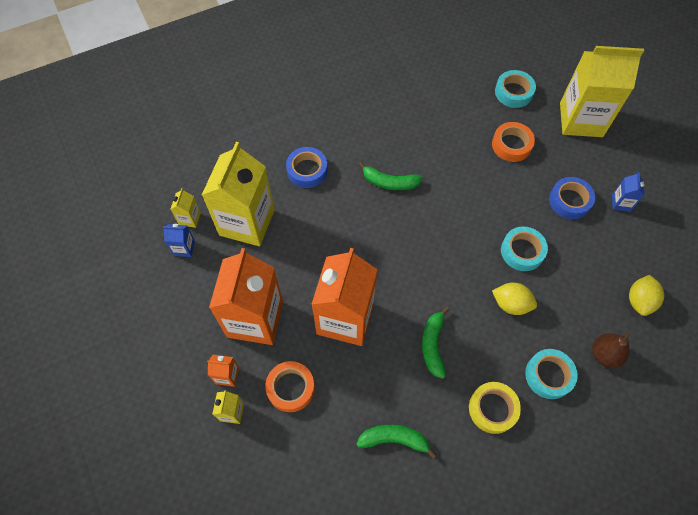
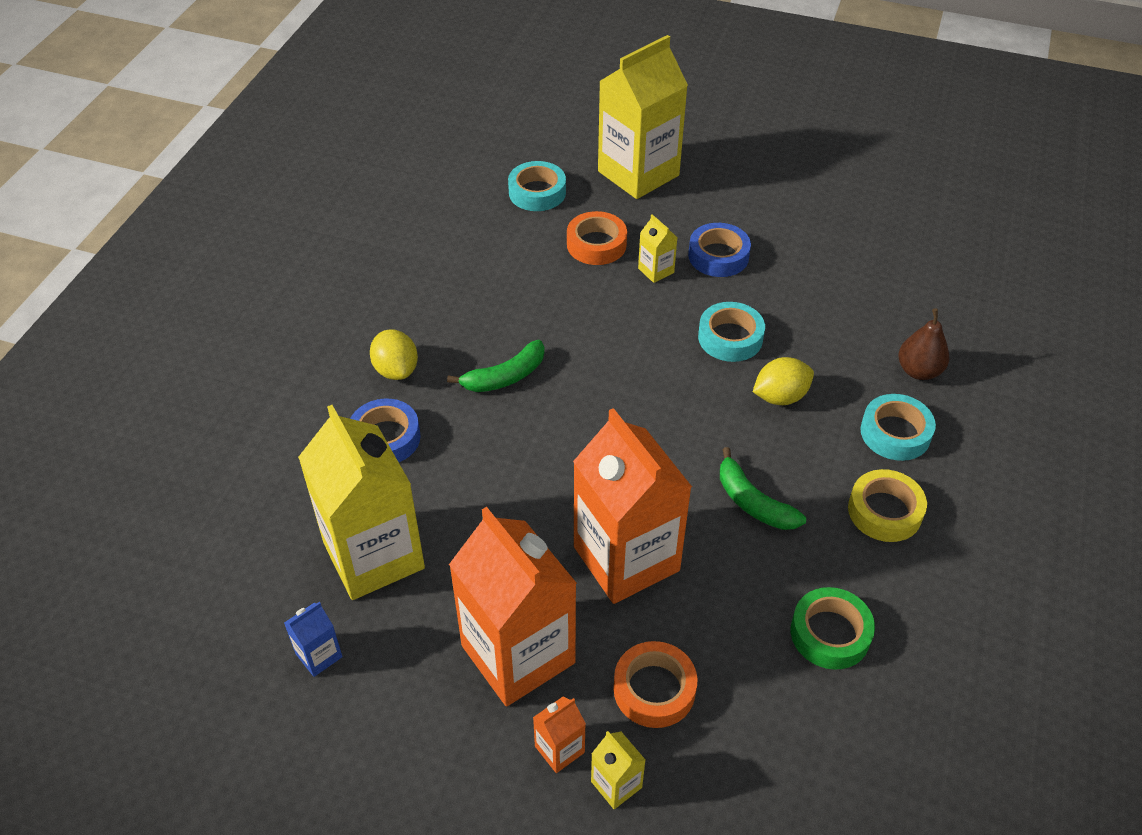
camera: 45 degrees left, 15 degrees down
(189, 218) = (284, 614): yellow carton -> yellow carton (656, 270)
(394, 439) = (830, 633): green banana -> green tape
(621, 203) = (767, 223): blue carton -> none
(639, 301) = (889, 298): yellow lemon -> yellow lemon (396, 370)

